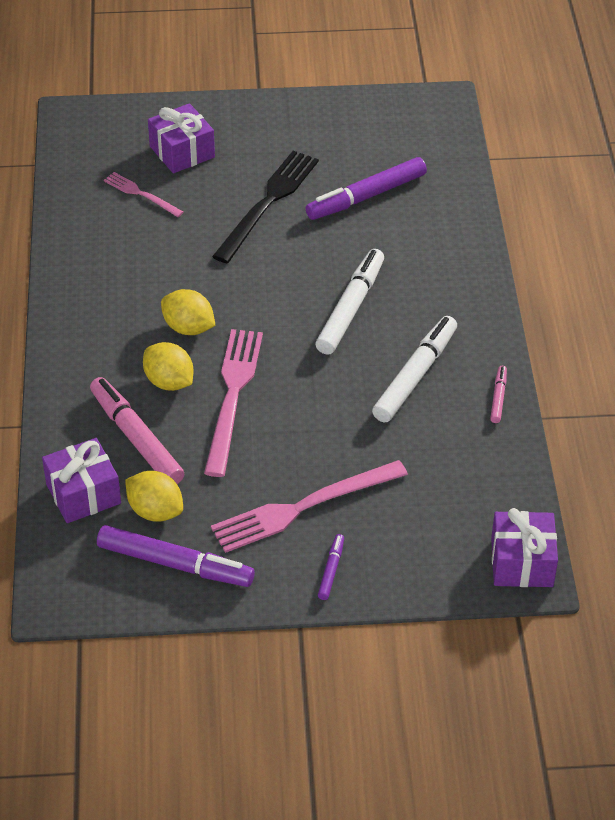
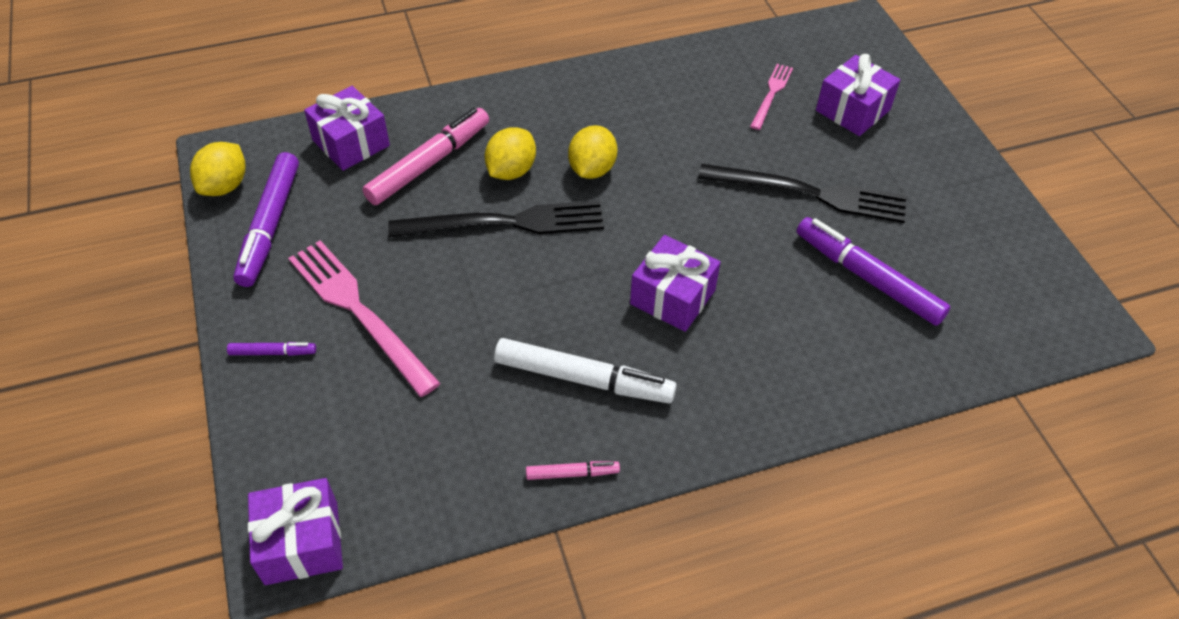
camera: 75 degrees right, 5 degrees up
(155, 511) = (336, 197): yellow lemon -> yellow lemon (225, 186)
(233, 396) = (506, 223): pink fork -> black fork
(350, 308) = (672, 297): white marker -> purple gift

